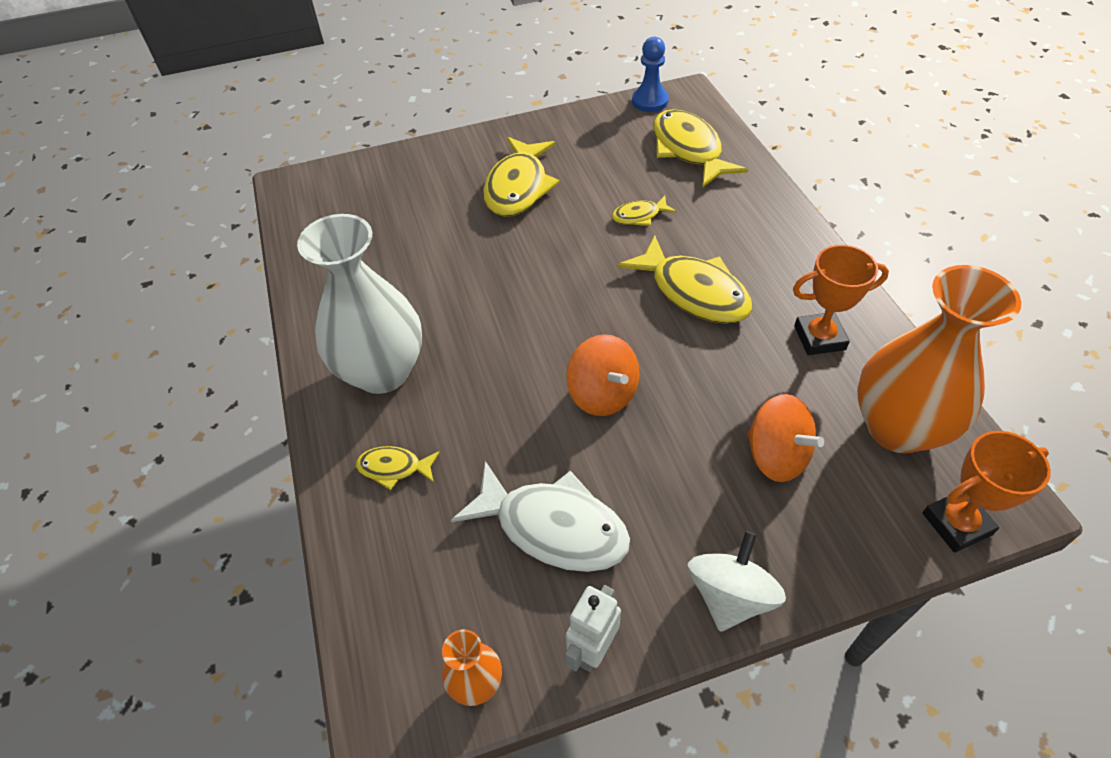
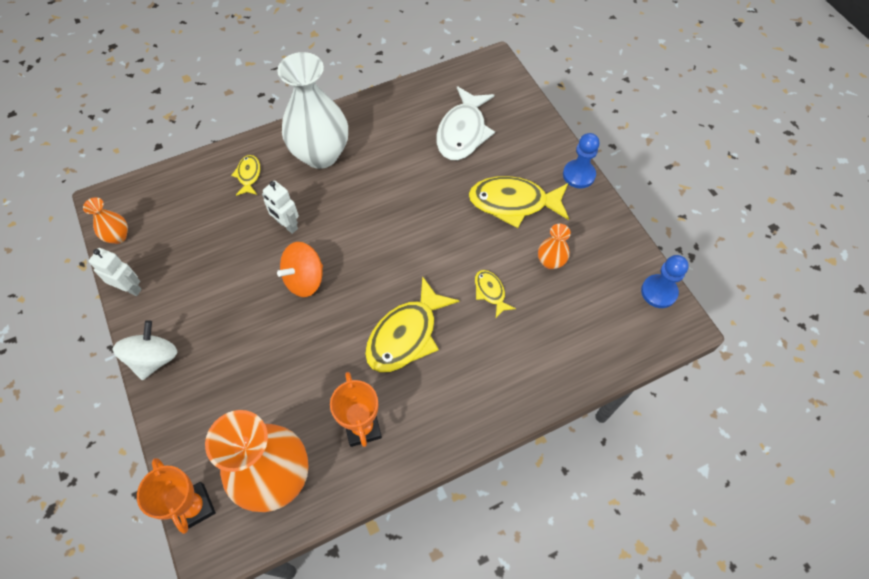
camera: 80 degrees right, 10 degrees up
(492, 135) = (578, 175): none -> blue pawn
(504, 415) = (287, 225): none -> white robot
(553, 527) = (205, 261): white fish -> white fish (463, 132)
(604, 167) = (550, 261): none -> orange vase
(688, 150) = (588, 328): yellow fish -> none
(730, 596) = (154, 359): white spinning top -> white spinning top turned 90 degrees counterclockwise
(776, 456) = (252, 390): orange spinning top -> none

